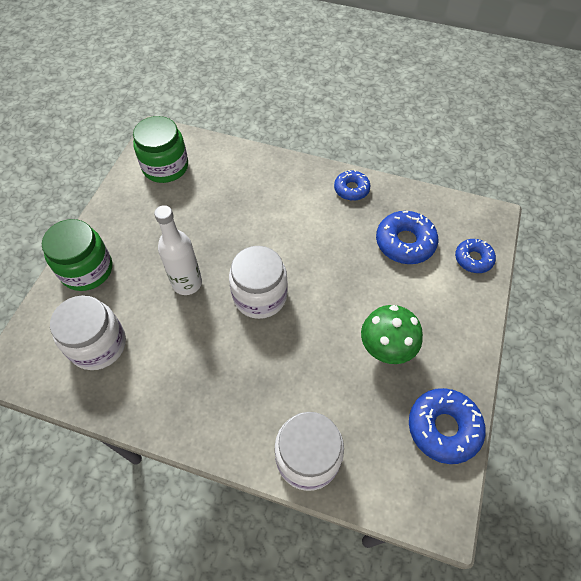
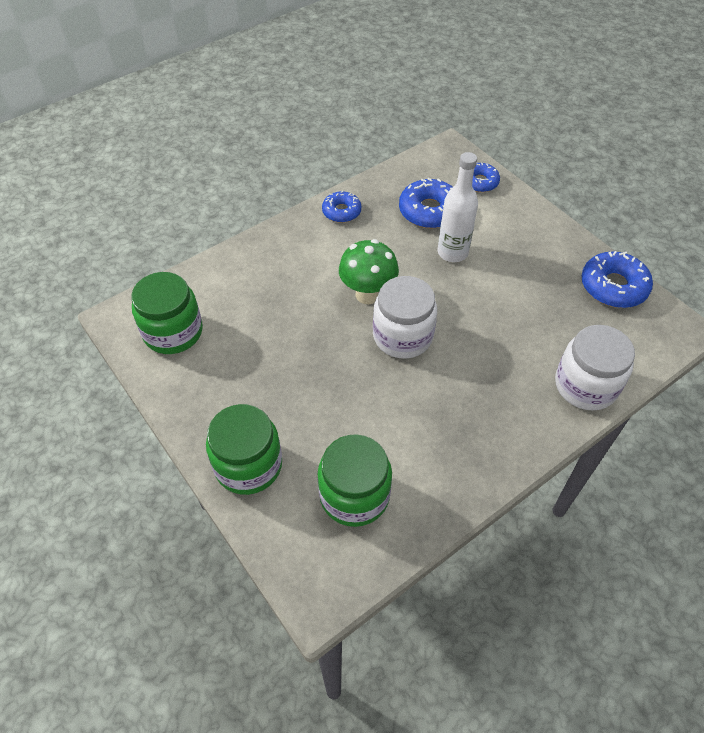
camera: 55 degrees left, 5 degrees down
(98, 345) = (354, 495): white jar -> green jar
(187, 283) = (341, 384): white bottle -> white bottle (452, 252)
(385, 350) = (522, 282): green mushroom -> green mushroom (367, 294)

